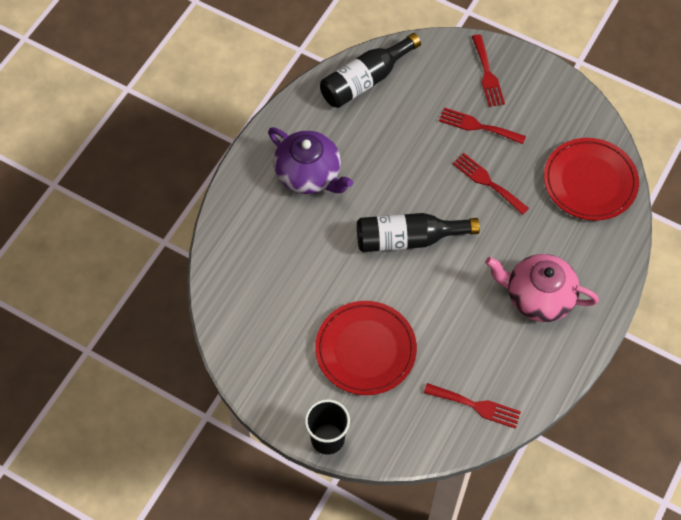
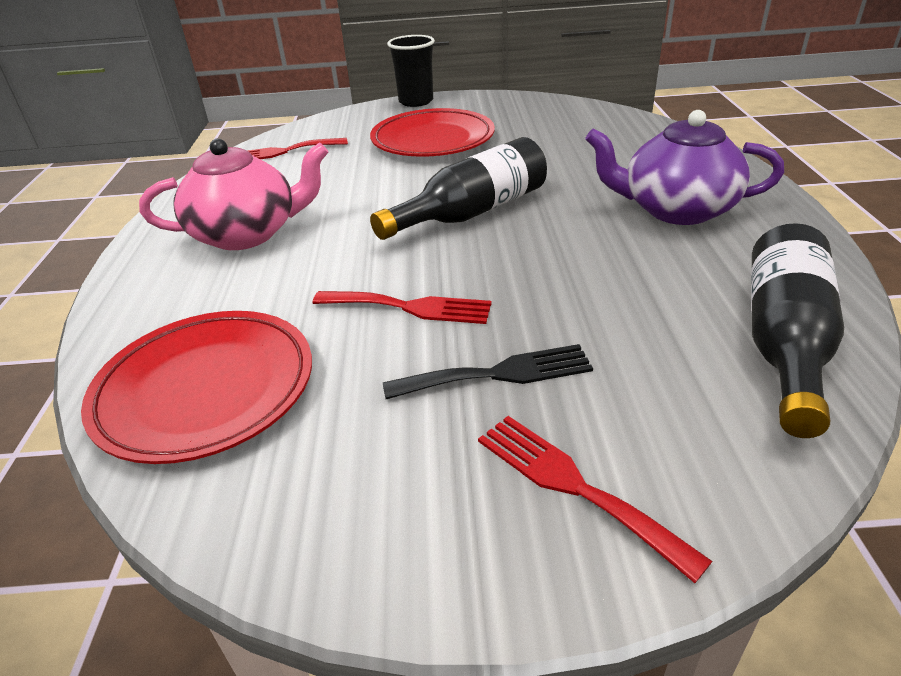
camera: 150 degrees right, 25 degrees down
(478, 126) = (498, 374): red fork -> black fork

